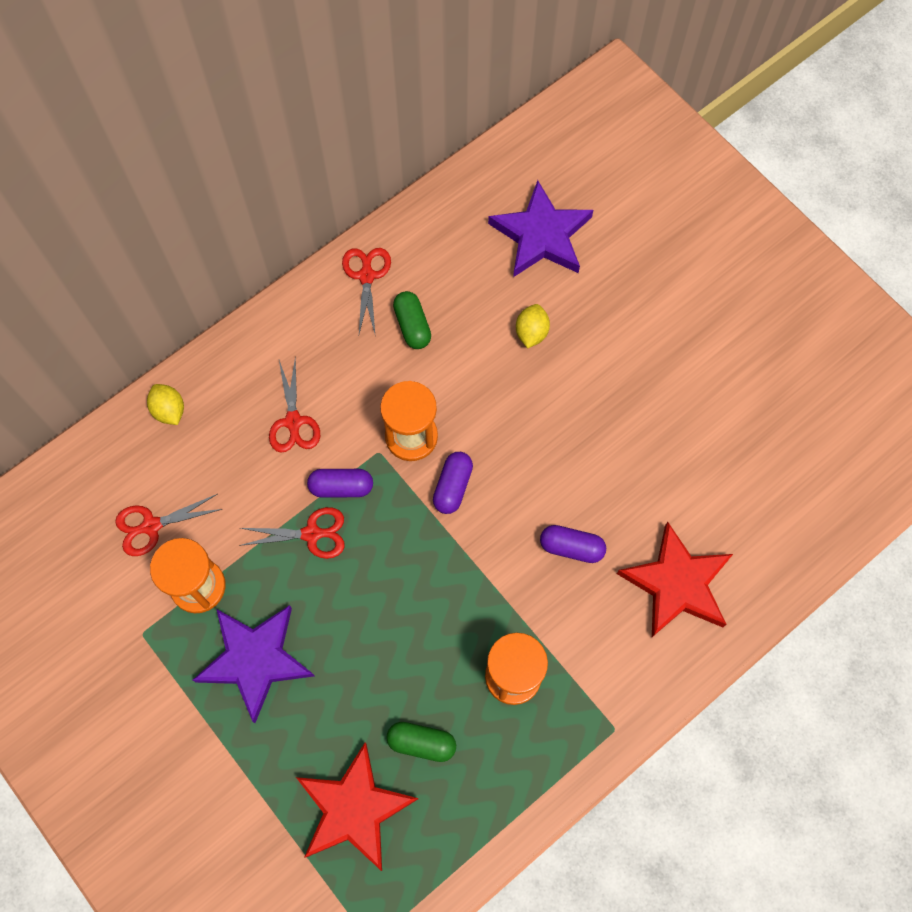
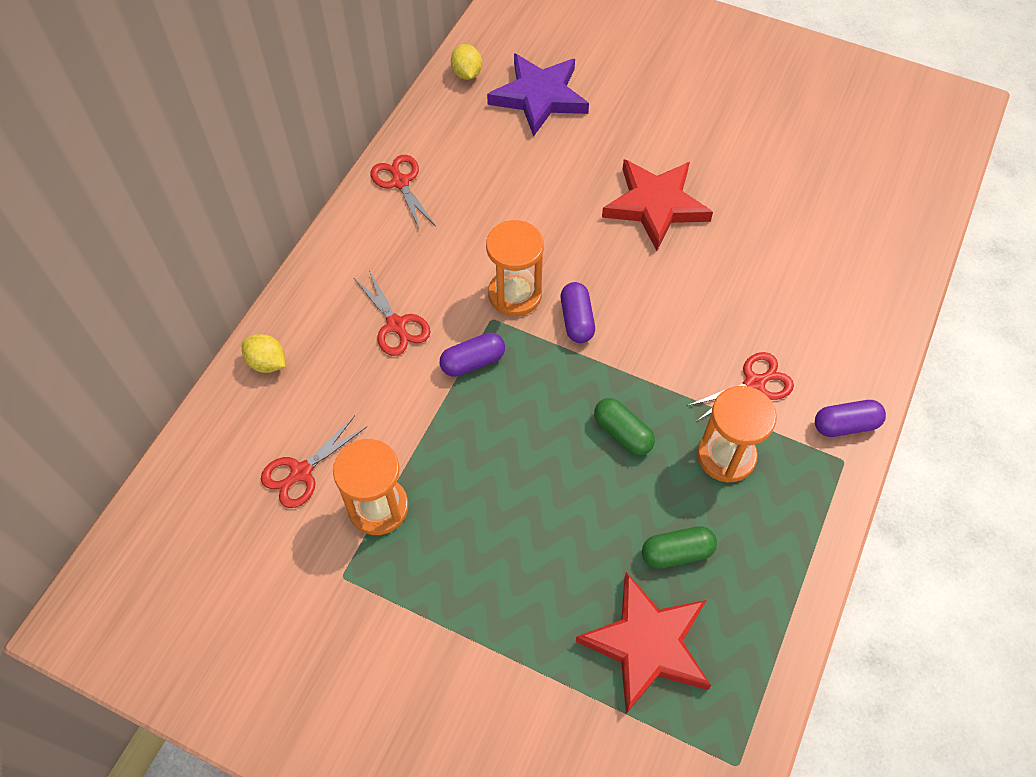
camera: 25 degrees left, 10 degrees down
(255, 659) = (472, 549): purple star -> none
(312, 534) = (467, 413): red scissors -> red scissors (755, 383)
(412, 326) = (465, 206): green capsule -> green capsule (622, 433)
(531, 332) = (574, 172): yellow lemon -> yellow lemon (467, 73)
(571, 547) = (712, 326): purple capsule -> purple capsule (845, 425)
(677, 584) = (821, 318): red star -> red star (655, 205)

